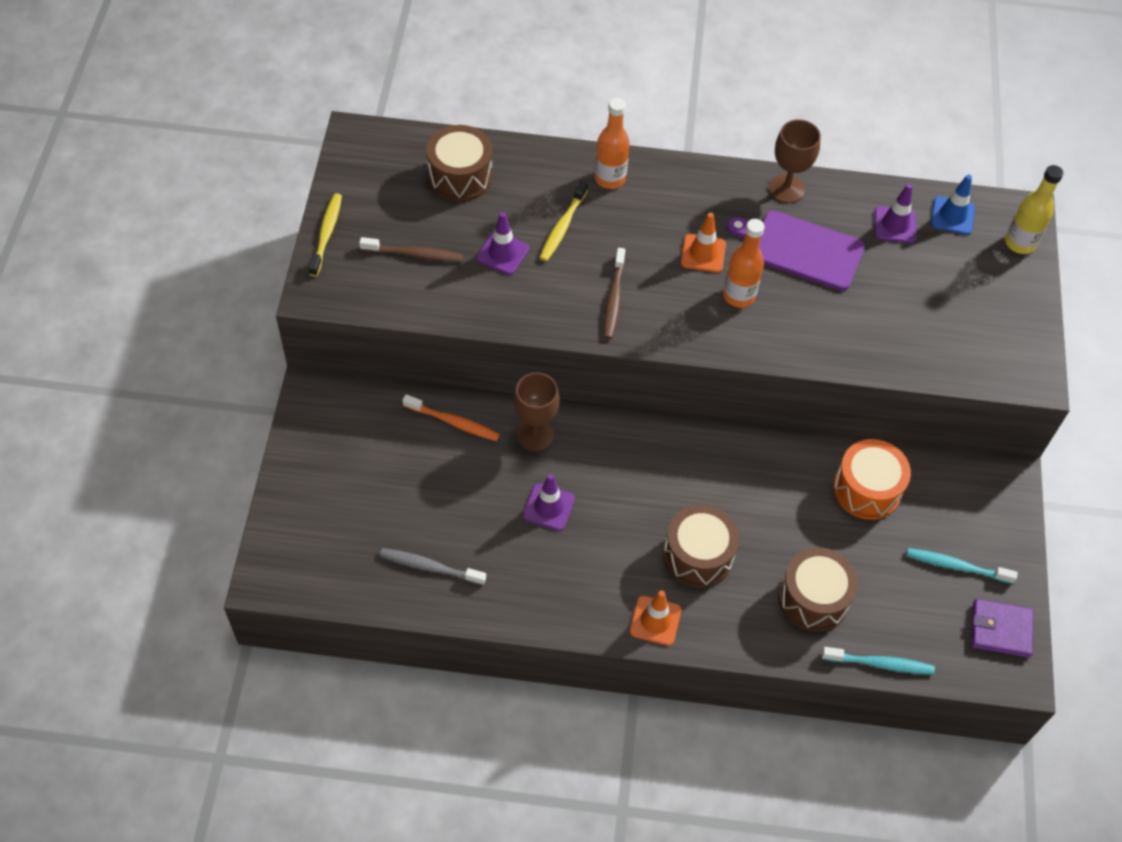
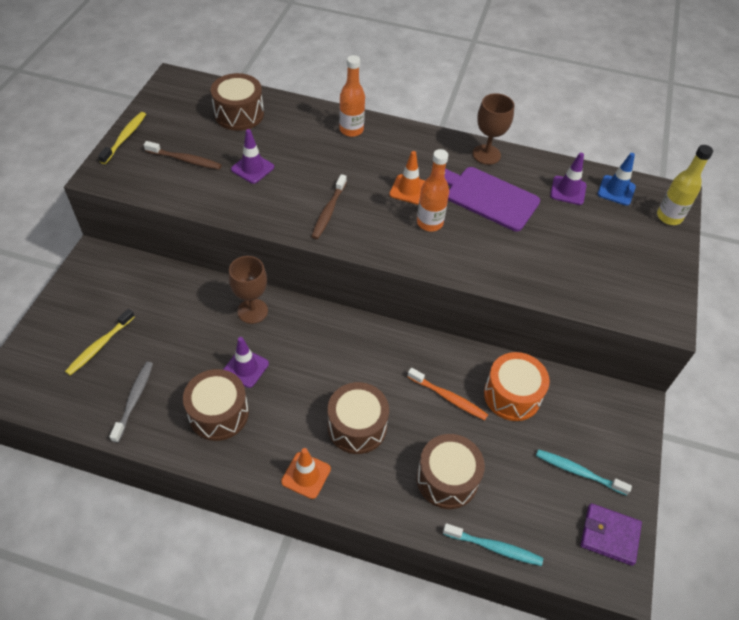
camera: 10 degrees right, 5 degrees down
(430, 567) = (134, 400): grey toothbrush -> grey toothbrush turned 75 degrees clockwise
(453, 422) = (192, 292): orange toothbrush -> orange toothbrush (448, 397)
(534, 567) = (219, 413): none -> brown drum
(563, 226) = (305, 157): yellow toothbrush -> yellow toothbrush (100, 346)

